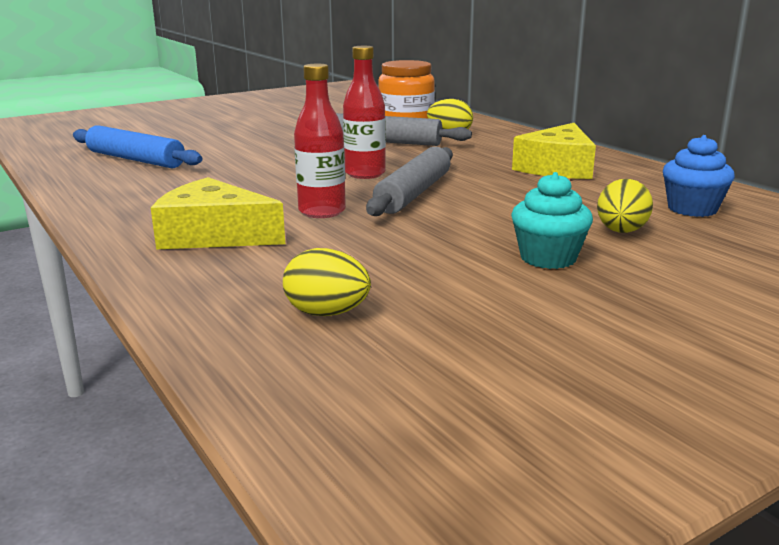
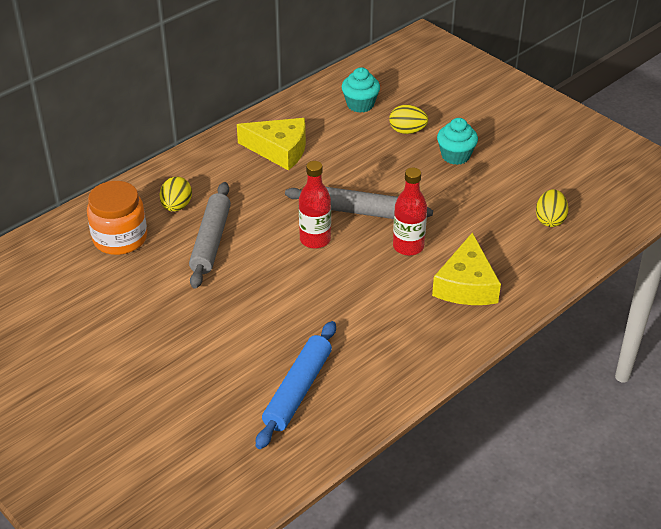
camera: 100 degrees left, 20 degrees up
(692, 209) = (360, 104): blue cupcake -> turquoise cupcake

